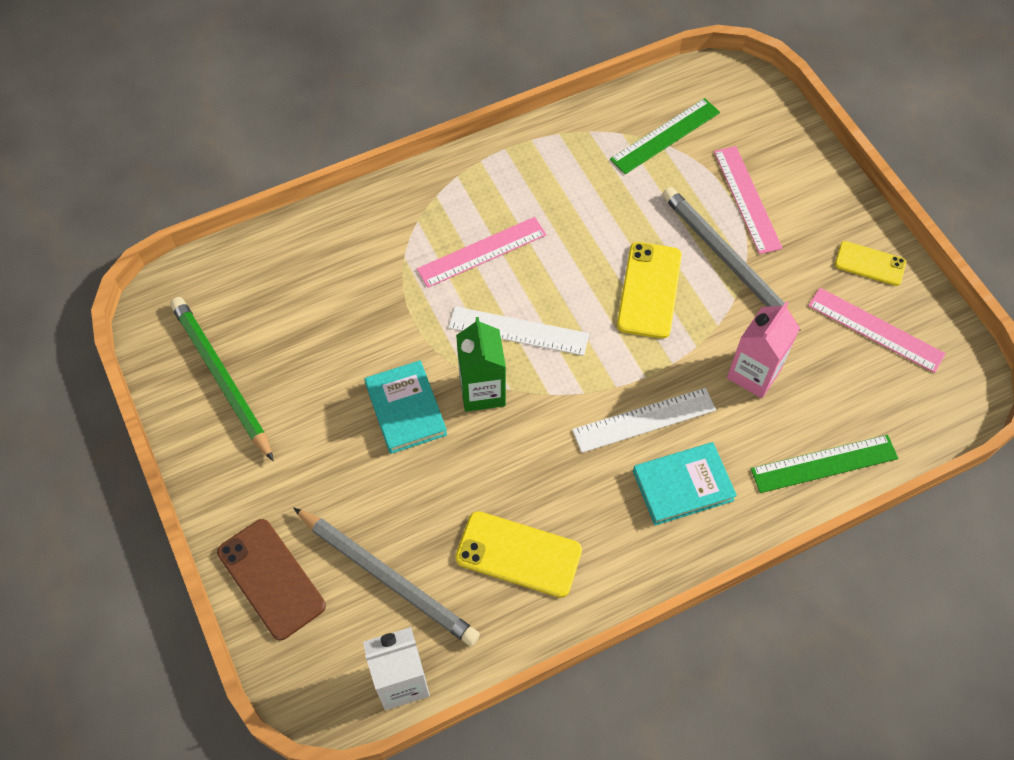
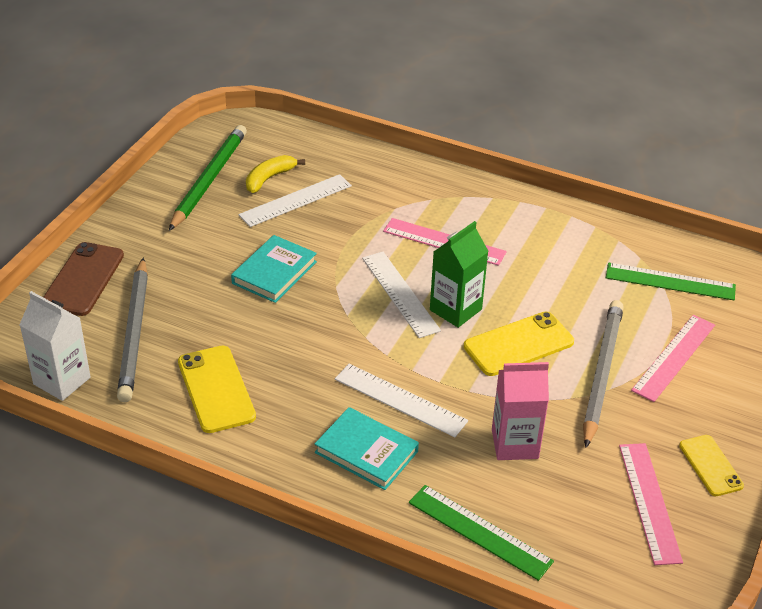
camera: 50 degrees right, 20 degrees down
(268, 326) = (269, 178): none -> yellow banana
(321, 326) = (296, 200): none -> white ruler
(482, 391) = (330, 301): green carton -> green carton (455, 310)

